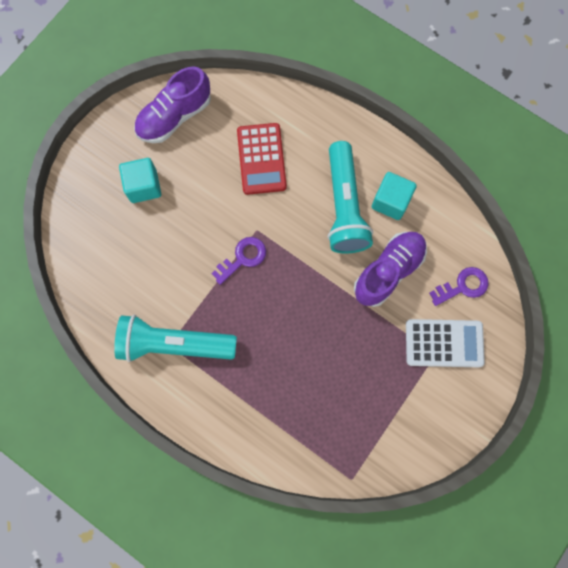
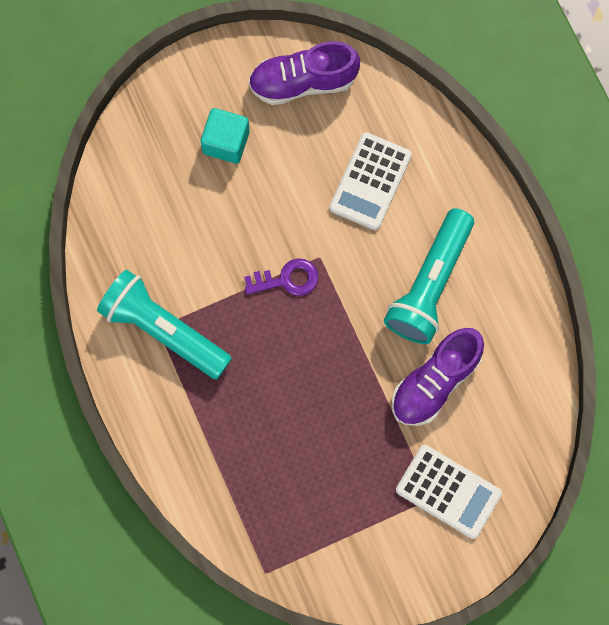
camera: 30 degrees right, 0 degrees up
(261, 159) = (370, 181): red calculator -> white calculator
(388, 271) = (435, 382): purple shoe -> purple shoe turned 150 degrees clockwise
(390, 201) = (484, 307): turquoise cube -> none
(463, 286) = (506, 443): purple key -> none

